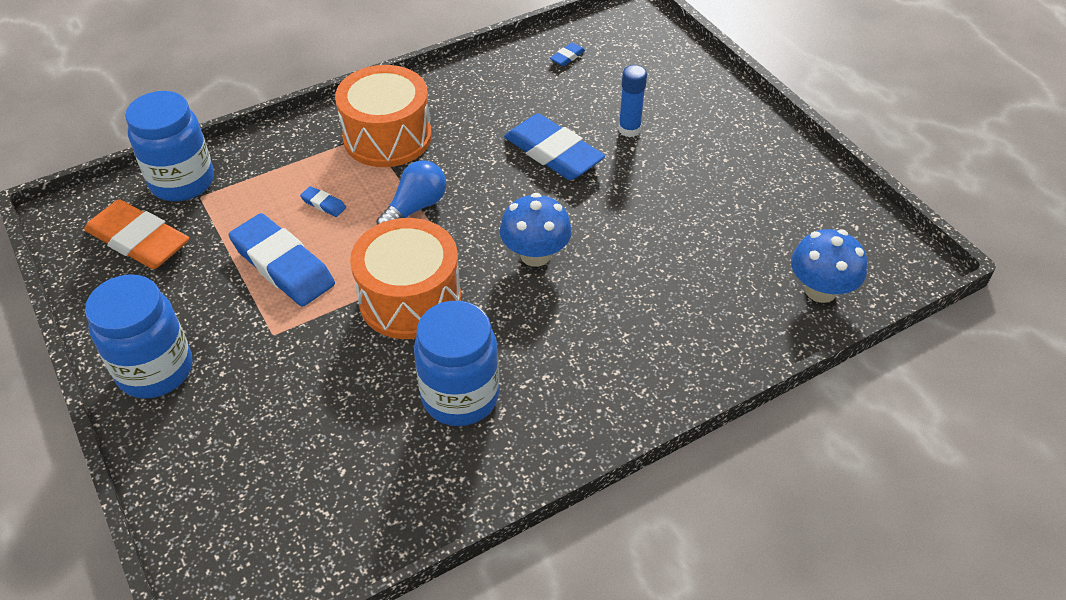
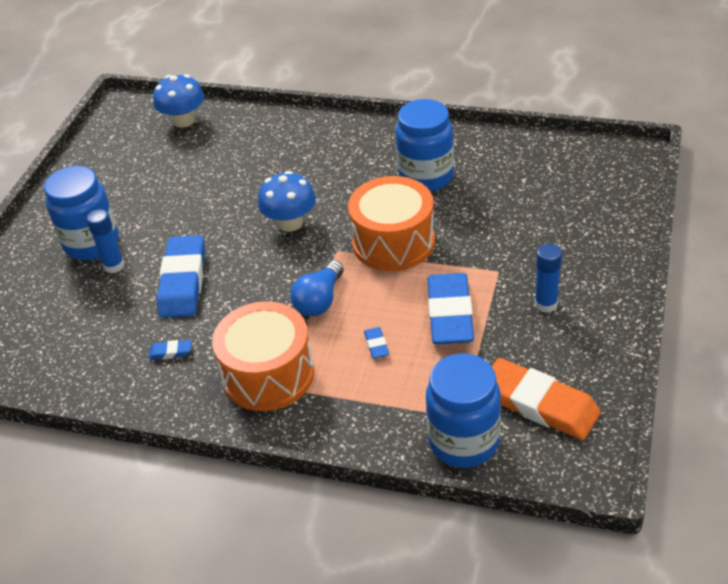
camera: 130 degrees left, 5 degrees down
(138, 240) = (539, 404): orange eraser -> orange eraser turned 45 degrees counterclockwise
(155, 370) = (592, 292): blue jar -> blue jar (92, 244)
(195, 329) = (546, 304): none -> blue glue stick
(415, 208) = (320, 300): blue light bulb -> blue light bulb turned 60 degrees counterclockwise
(567, 57) = (49, 356): blue eraser -> blue eraser (170, 352)

